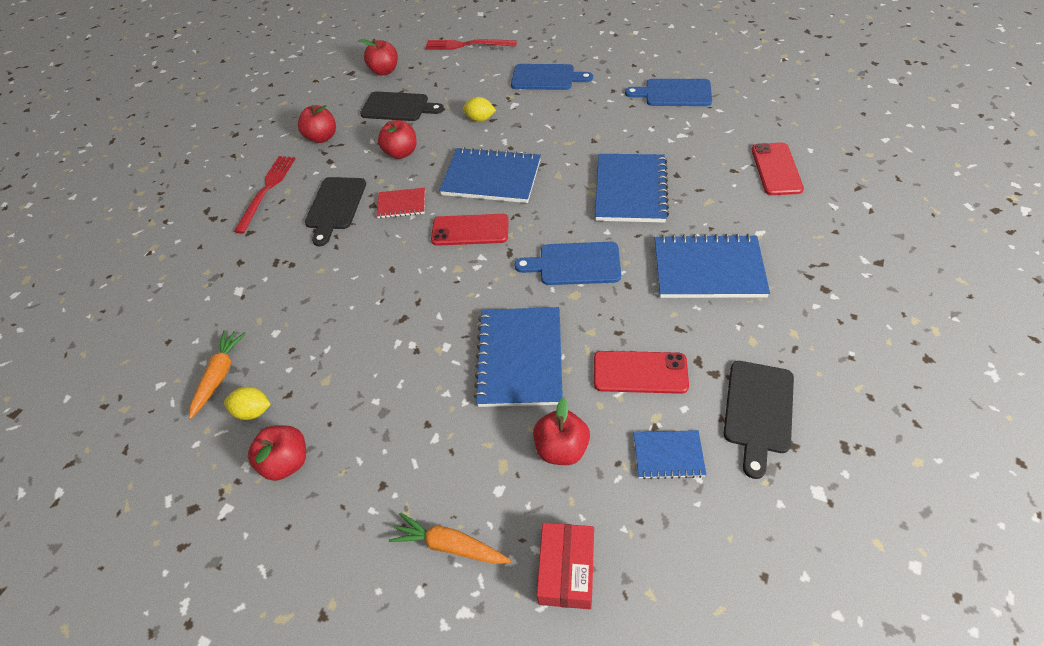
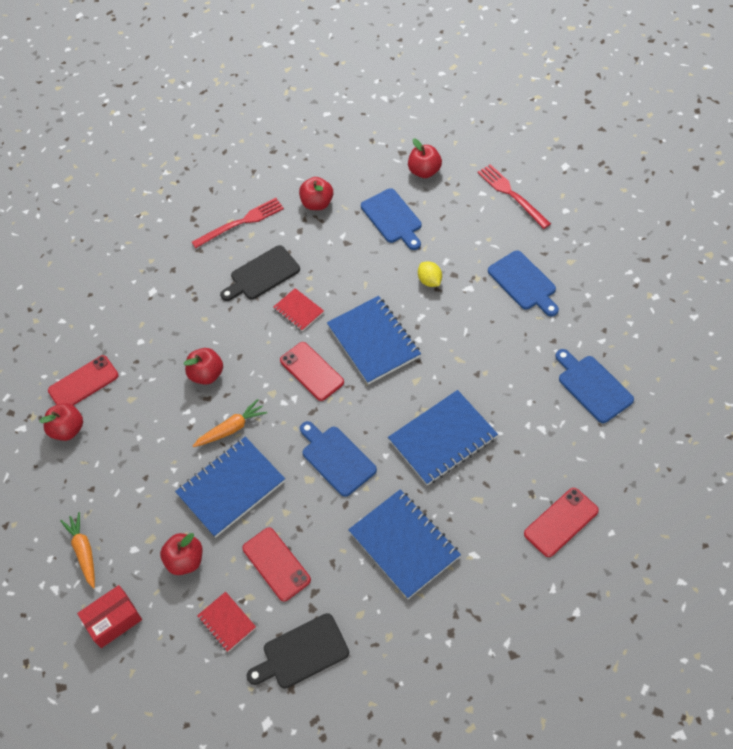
camera: 50 degrees right, 5 degrees up
(219, 375) = (90, 343): orange carrot -> orange carrot (232, 428)
(253, 411) = (83, 383): yellow lemon -> red phone
(398, 107) = (392, 218): black cutting board -> blue cutting board
(401, 153) = (347, 264): red apple -> red apple (207, 374)
(668, 455) = (227, 622): blue notebook -> red notebook

